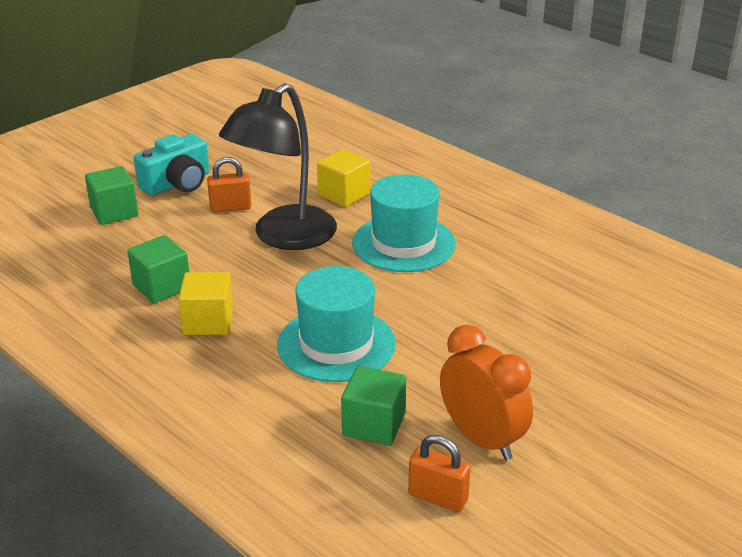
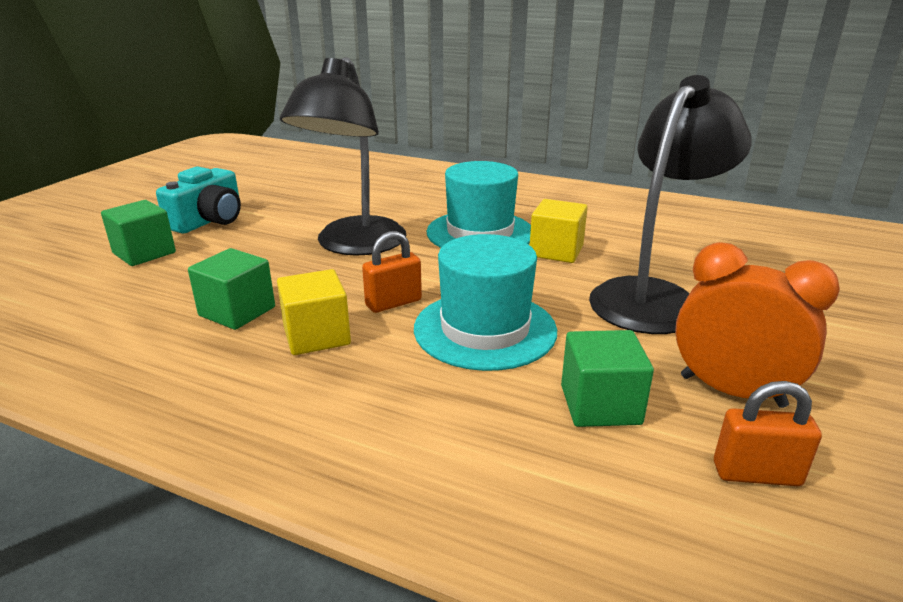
camera: 20 degrees left, 5 degrees down
(230, 207) = (280, 231): orange padlock -> orange padlock (393, 303)
(344, 194) = (391, 206): yellow cube -> yellow cube (556, 251)
(501, 345) = (653, 297): none -> black lamp

